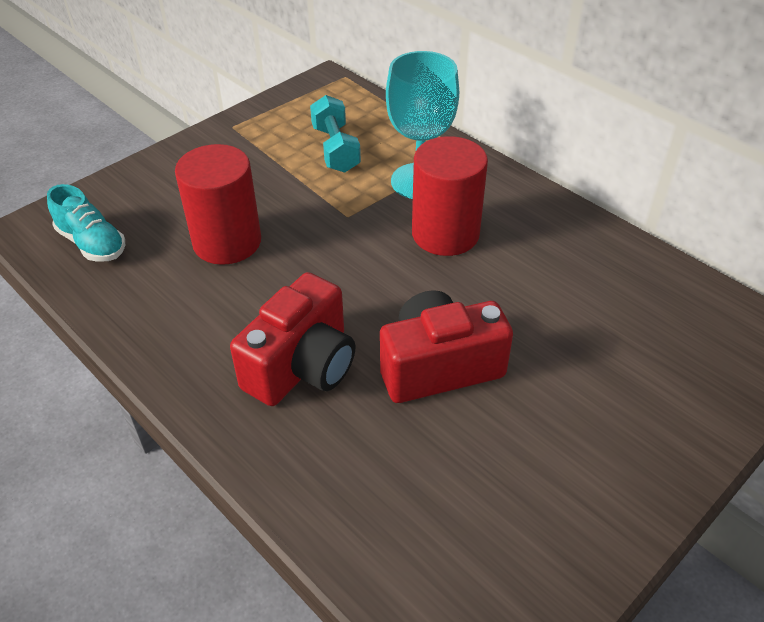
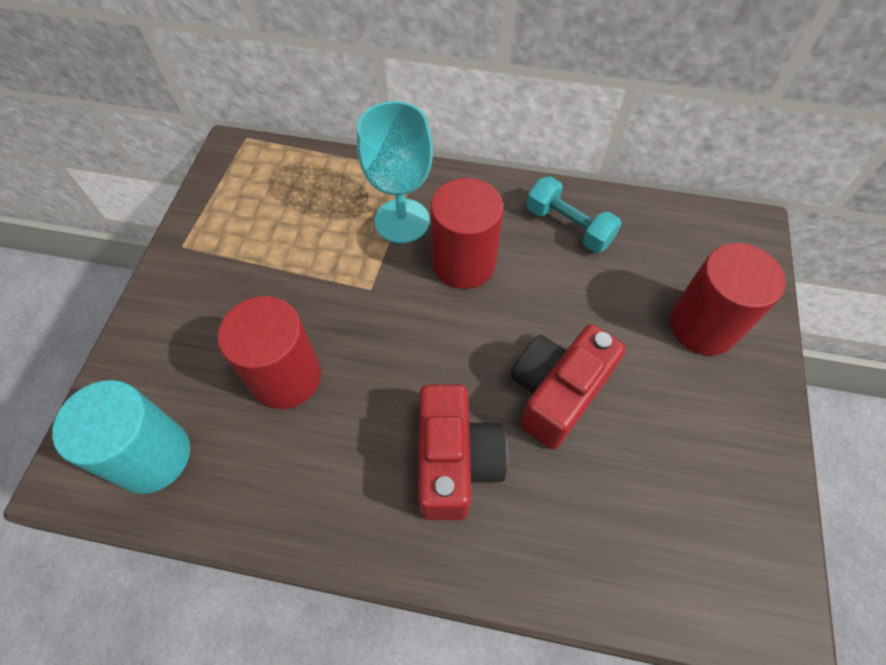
camera: 35 degrees left, 15 degrees up
(92, 243) = (152, 456): turquoise shoe -> turquoise cylinder
(335, 149) = (303, 223): turquoise dumbbell -> turquoise dumbbell (568, 226)
(643, 391) = (703, 326): none -> red cylinder

